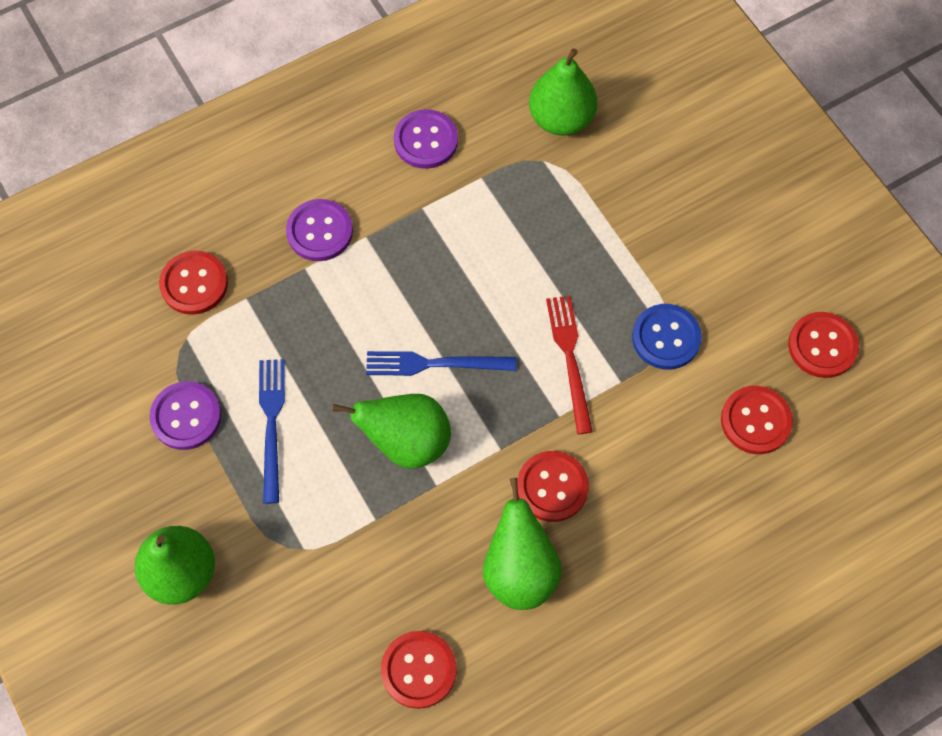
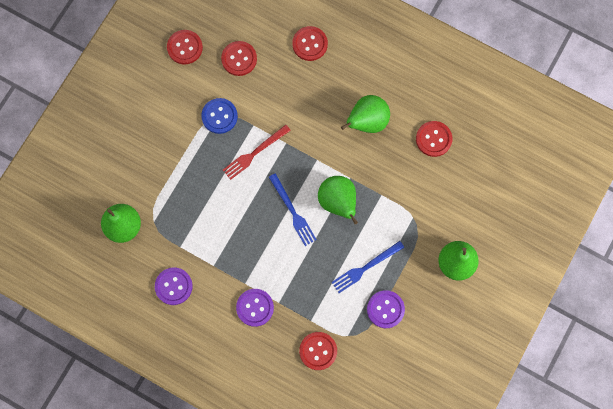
camera: 120 degrees left, 10 degrees up
(552, 487) = (321, 128): red button -> red button (310, 44)

